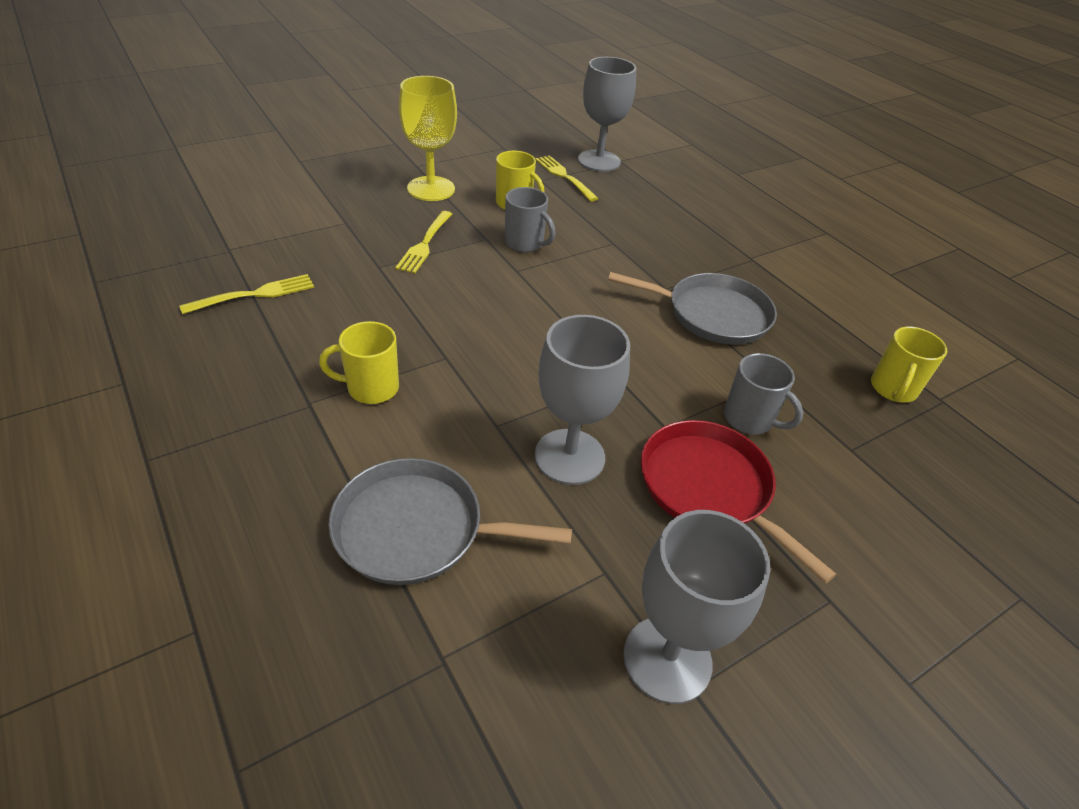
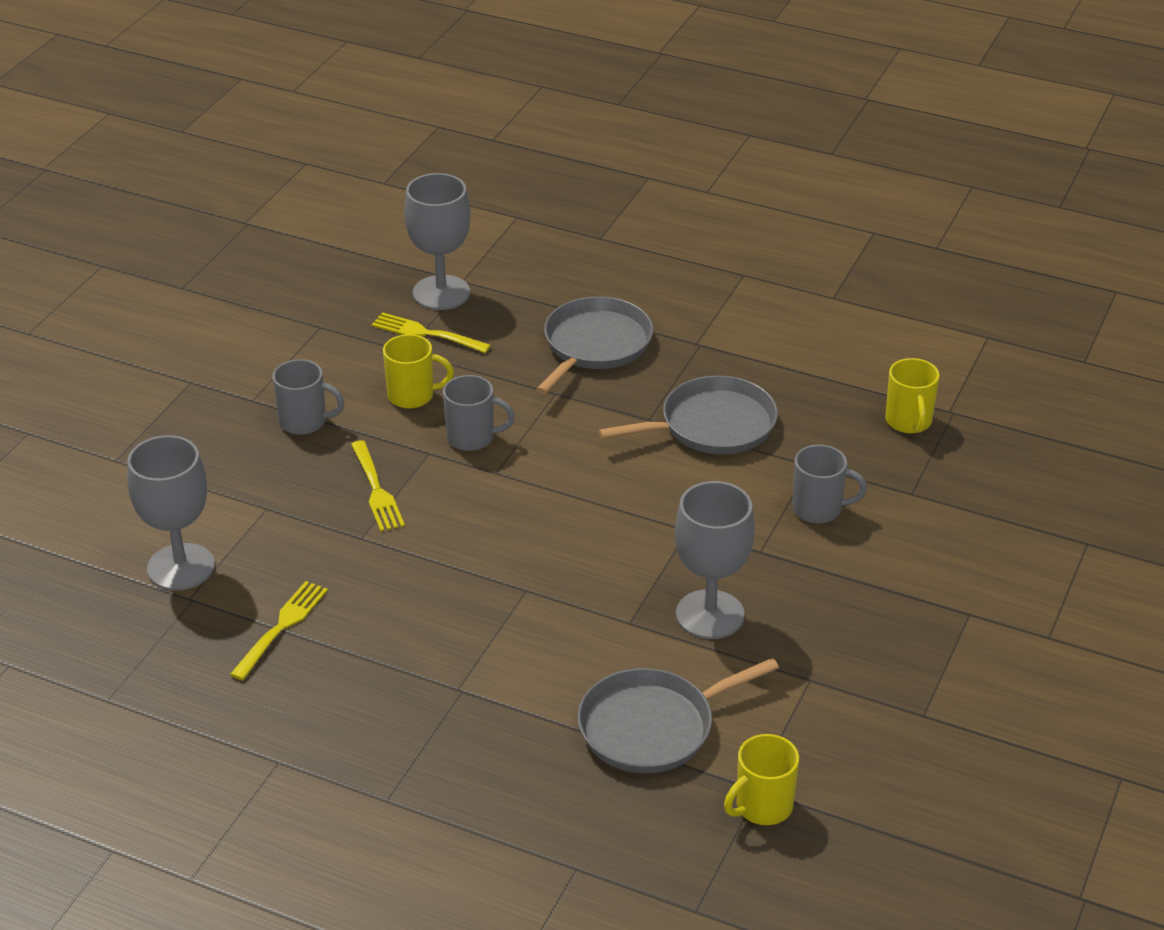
camera: 30 degrees left, 5 degrees down
(371, 388) = (495, 649): yellow mug -> yellow mug (762, 807)
(431, 189) = (304, 422): yellow goblet -> grey mug
(667, 659) = (895, 707): grey goblet -> grey goblet (181, 567)
(672, 228) = (595, 345): none -> grey pan
(709, 488) = (832, 581): red pan -> none

